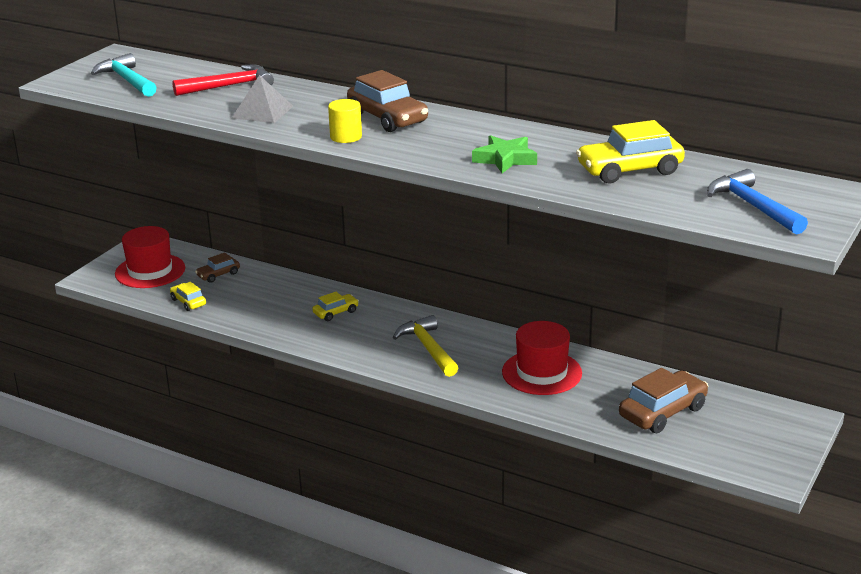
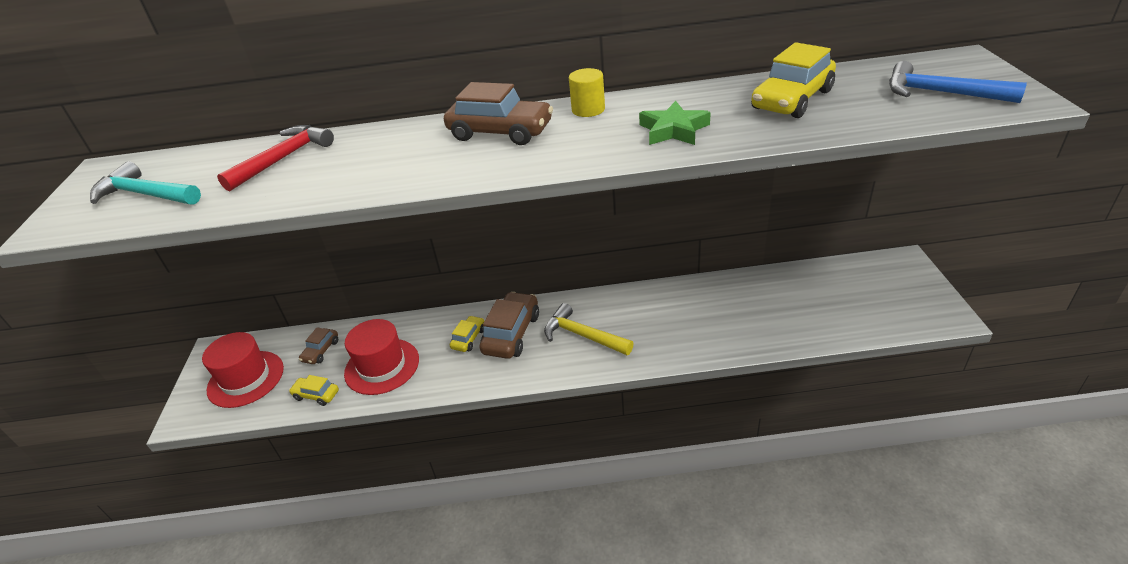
camera: 30 degrees left, 10 degrees up
(262, 112) = (357, 172): grey pyramid -> none
(346, 137) = (486, 166): yellow cylinder -> yellow cylinder (588, 110)
(542, 373) = (693, 313): red hat -> red hat (382, 366)
(662, 412) = (815, 304): brown car -> brown car (511, 333)

